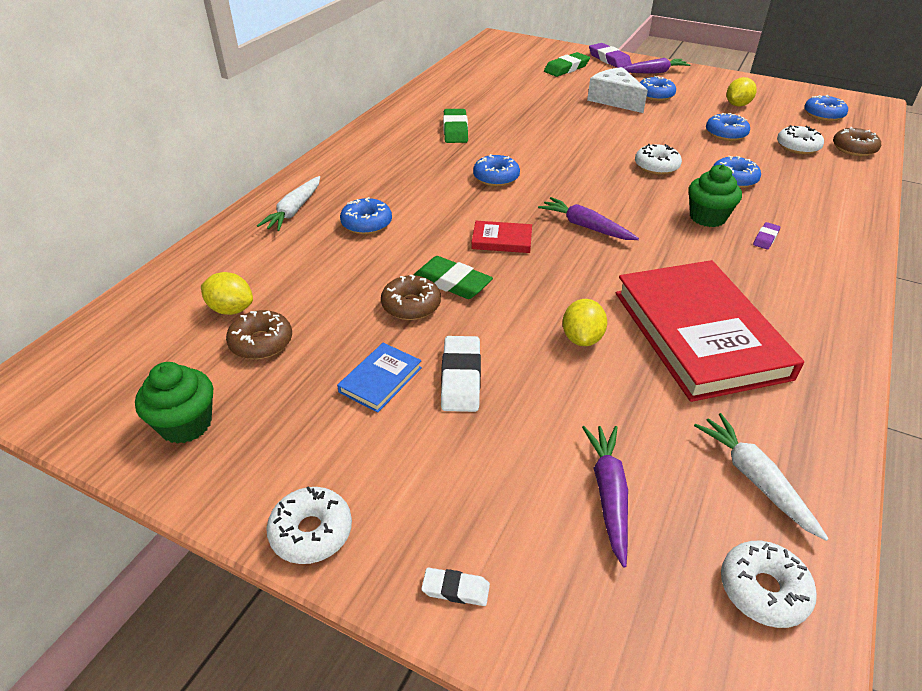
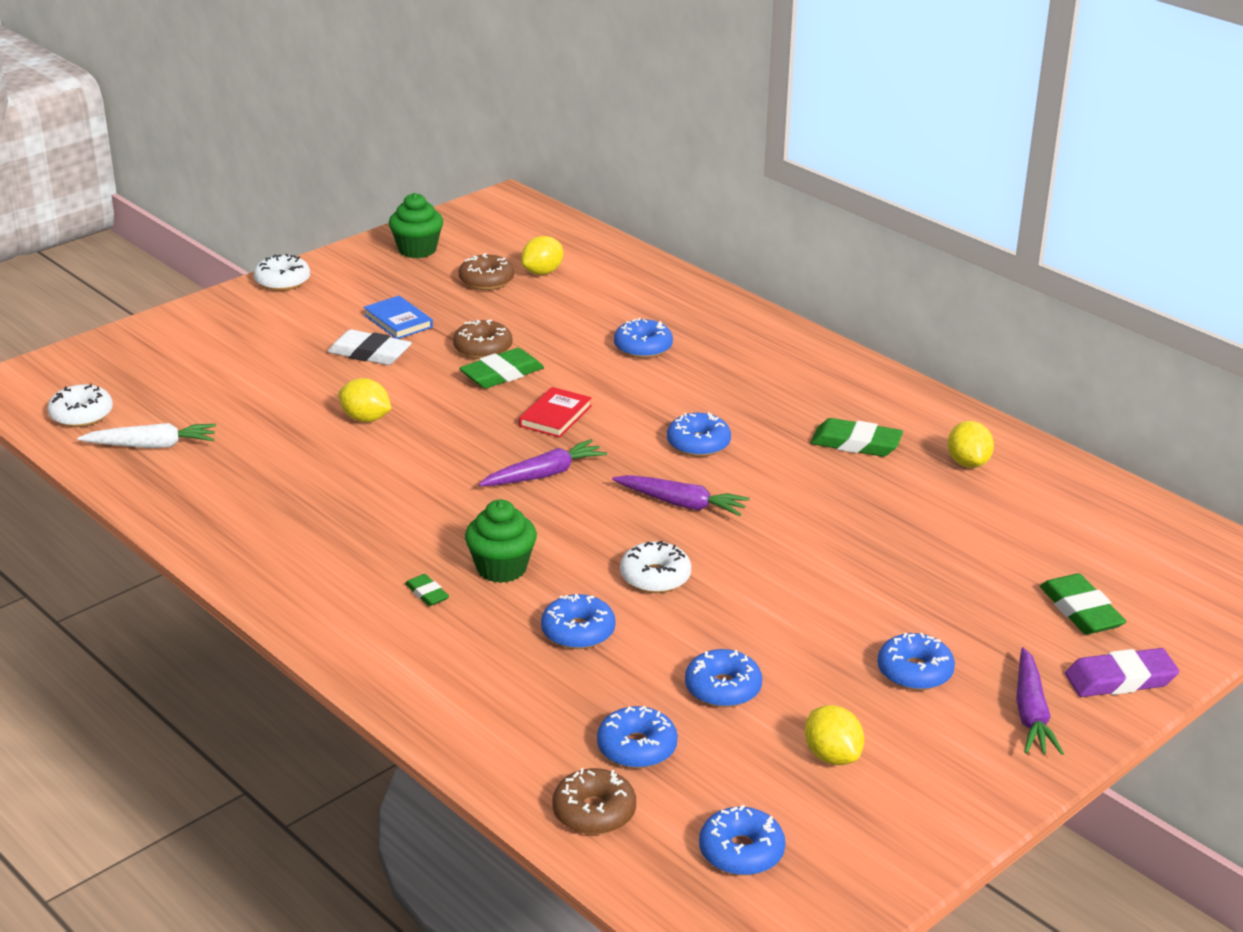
camera: 110 degrees right, 10 degrees down
(294, 210) = (697, 313): white carrot -> none
(453, 100) = (968, 463): none -> yellow lemon
(455, 589) = (196, 317): white eraser -> none
(608, 494) = (203, 383): purple carrot -> purple carrot (681, 504)
(614, 100) = (910, 618): white cheese -> none
(699, 334) = (315, 482): red book -> none
(765, 238) = (427, 593): purple eraser -> green eraser
(797, 147) = (637, 748): white donut -> blue donut

